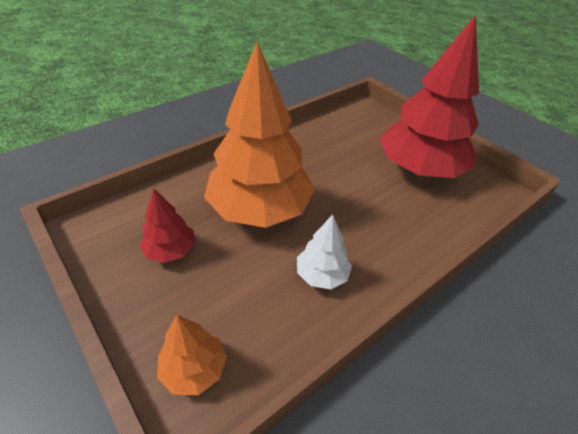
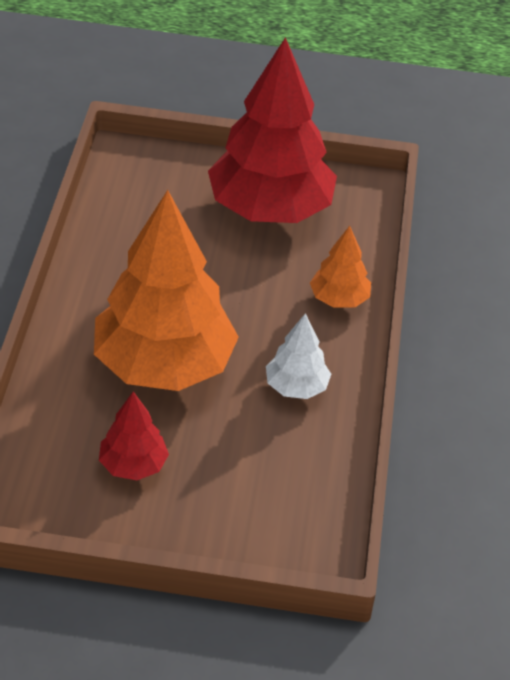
camera: 45 degrees left, 0 degrees up
(194, 369) = (284, 530): orange tree -> orange tree (339, 299)

